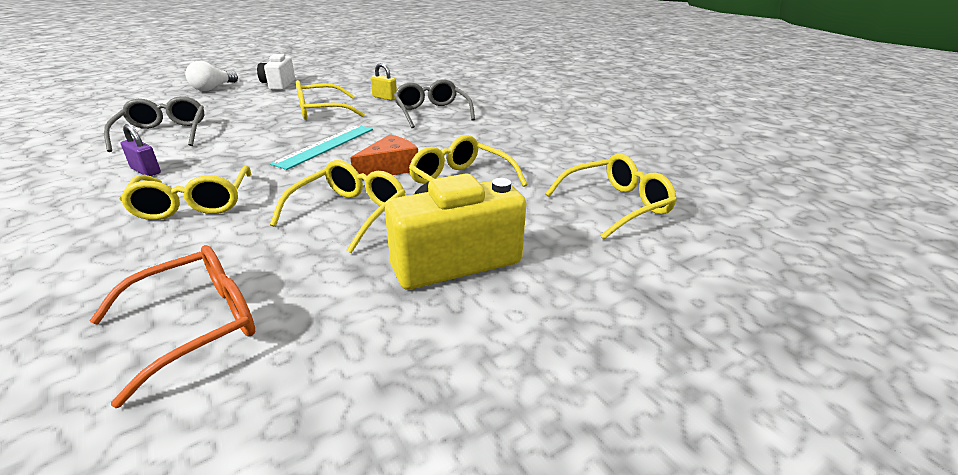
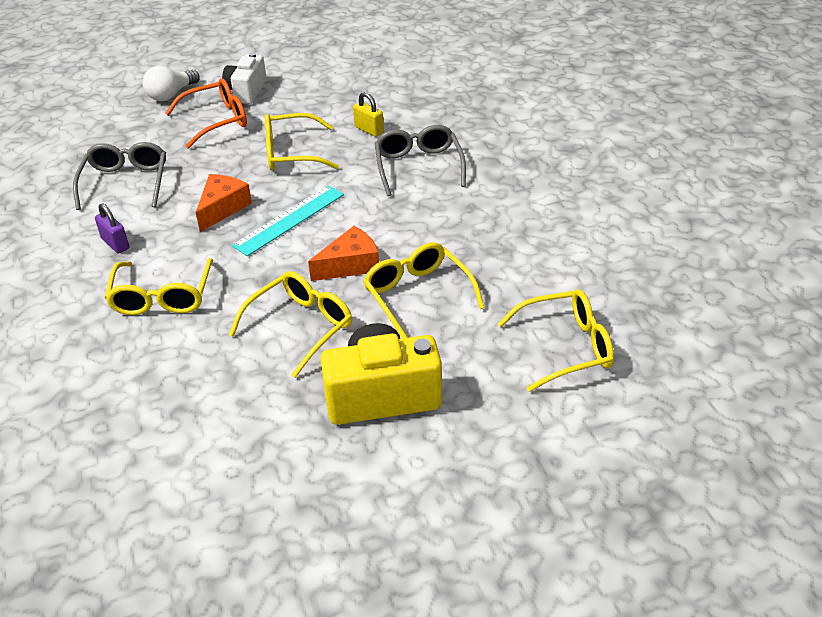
camera: 15 degrees right, 10 degrees up
(197, 325) = (173, 434): orange glasses -> orange glasses (217, 120)
(260, 143) = (222, 208): none -> orange cheese

